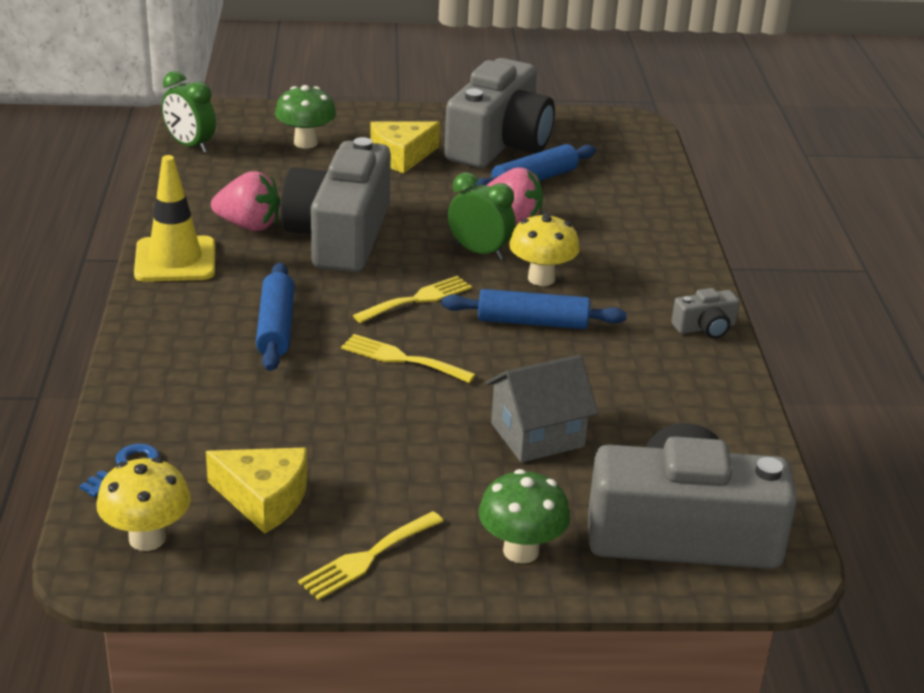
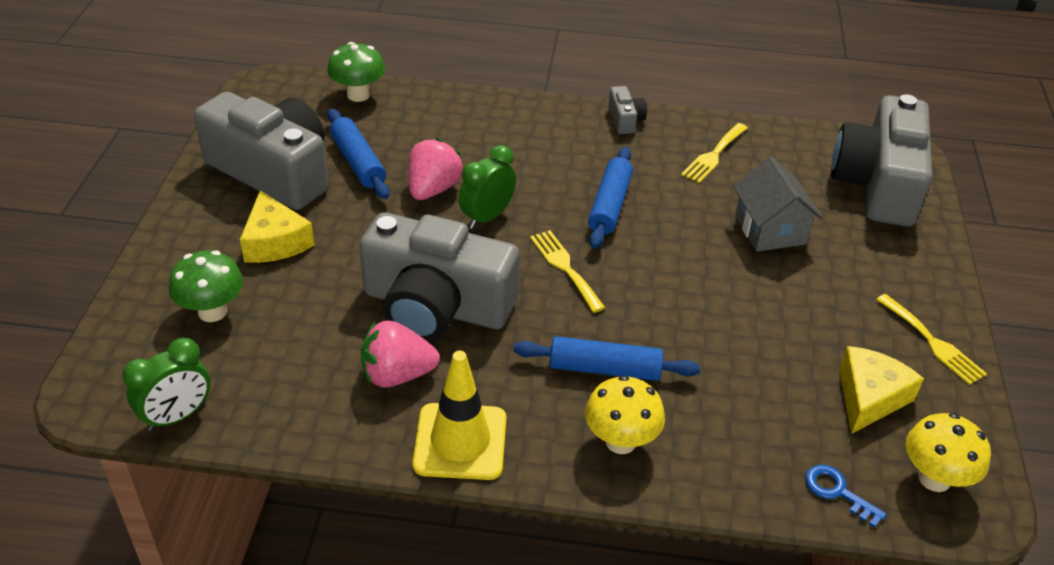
camera: 80 degrees left, 10 degrees up
(249, 225) = (397, 375): pink strawberry -> pink strawberry turned 120 degrees counterclockwise
(402, 359) = (662, 290): yellow fork -> yellow fork (714, 155)
(521, 551) = (909, 261): green mushroom -> green mushroom (358, 95)
(541, 278) = (539, 188): yellow mushroom -> yellow mushroom (620, 441)

